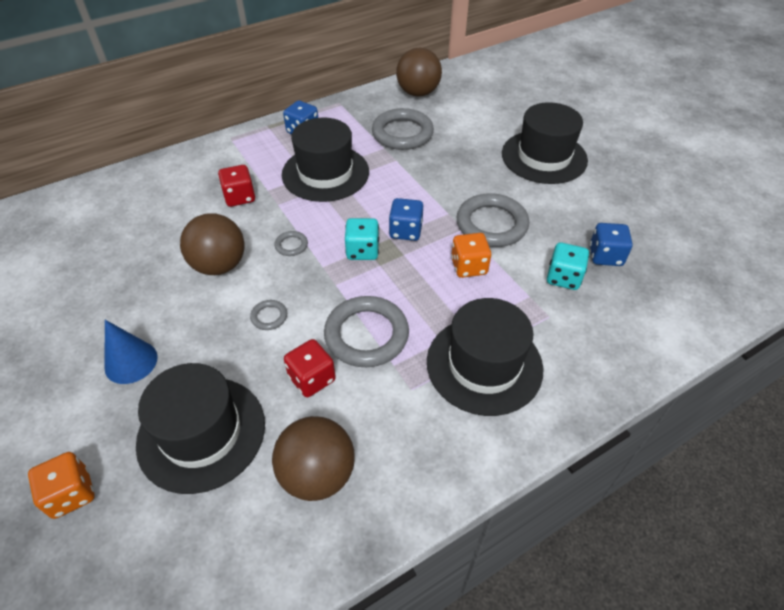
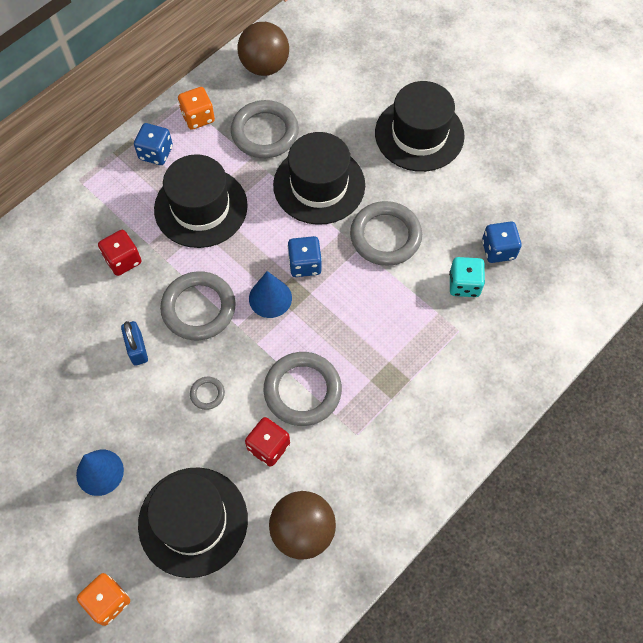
camera: 15 degrees left, 15 degrees up
(219, 265) = (137, 349): brown ball -> blue padlock
(291, 245) = (198, 308): grey ring -> grey ring, size x2.24
(362, 251) = (270, 298): turquoise dice -> blue cone
(469, 266) = (375, 292): orange dice -> orange dice (198, 117)
(484, 364) = (413, 395): black hat -> black hat (319, 185)

